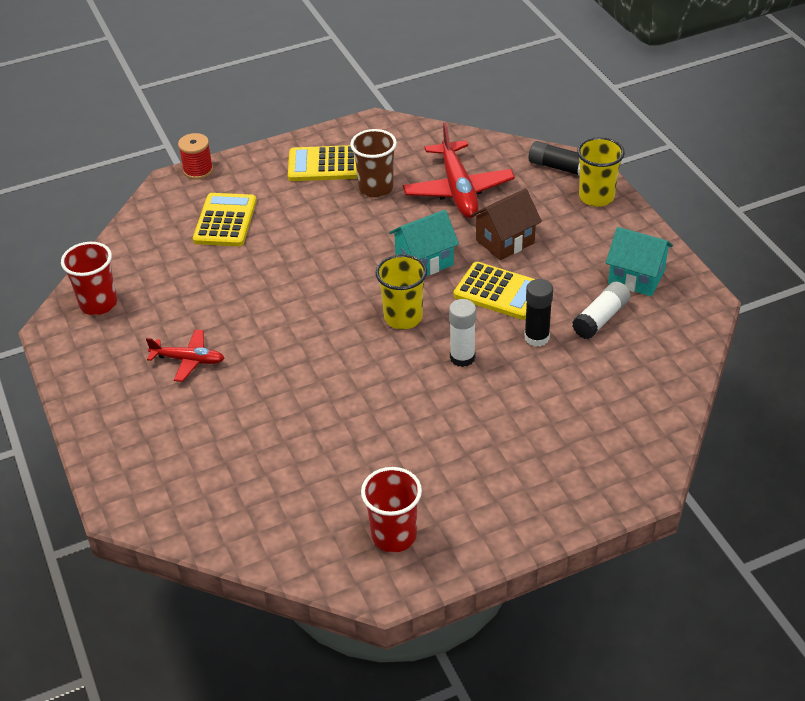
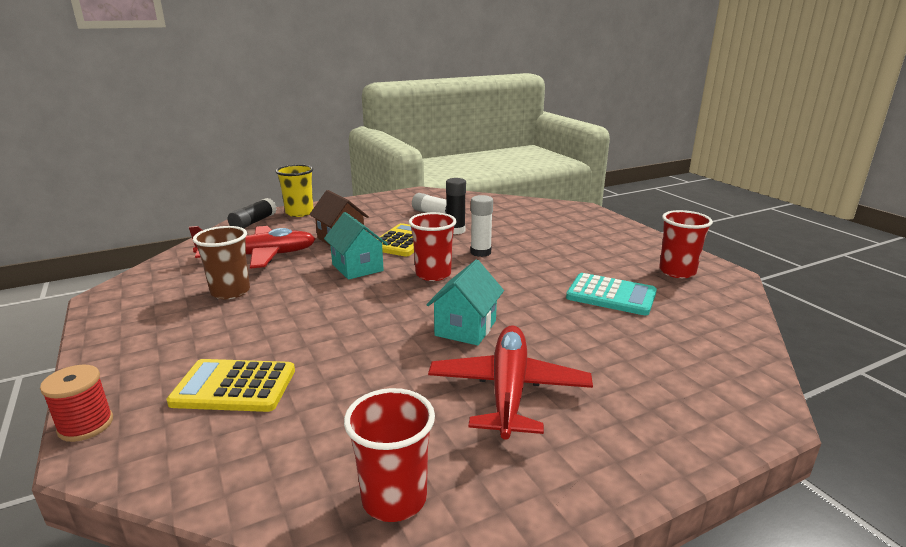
camera: 95 degrees left, 20 degrees down
(188, 360) = (508, 390): red plane -> red plane, size x1.76
(324, 165) = (161, 322): yellow calculator -> none
(337, 456) = (611, 295): none -> turquoise calculator
(403, 317) = (433, 274): yellow cup -> red cup
(636, 277) = (394, 205): turquoise house -> turquoise house (465, 328)

